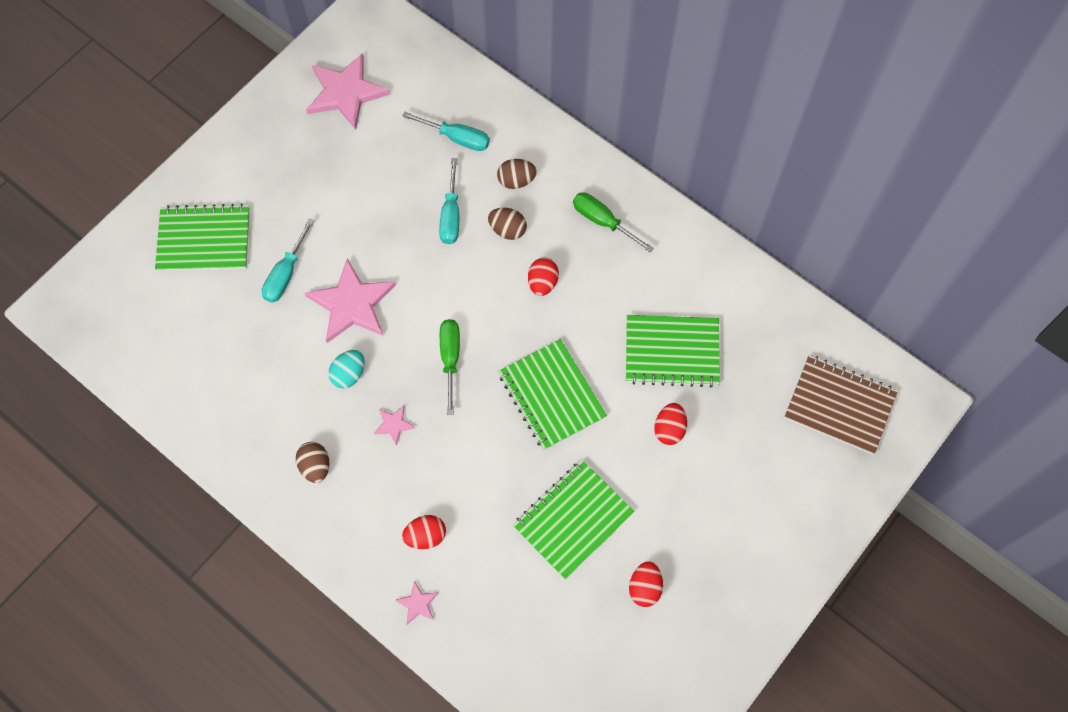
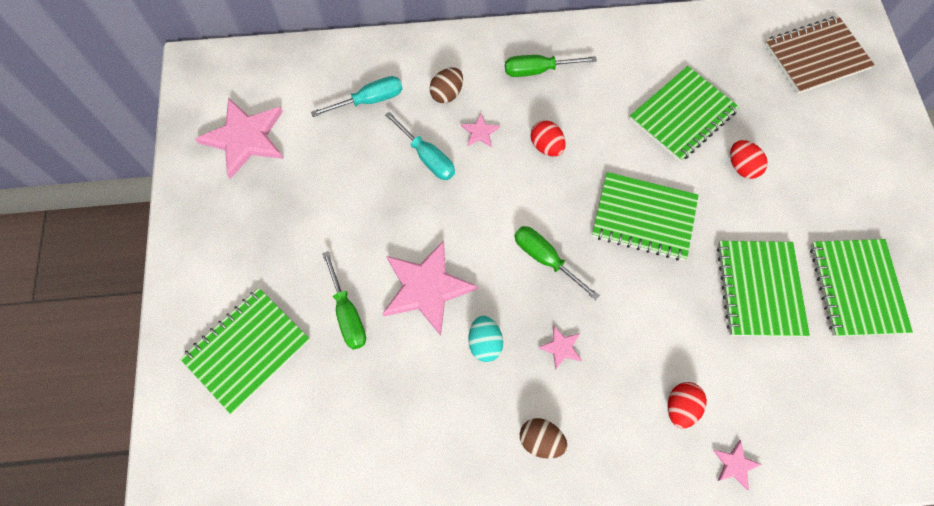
camera: 45 degrees left, 0 degrees up
(286, 273) = (347, 313): turquoise screwdriver -> green screwdriver
(507, 230) = (480, 132): brown egg -> pink star
(644, 588) = (856, 288): red egg -> green notebook

